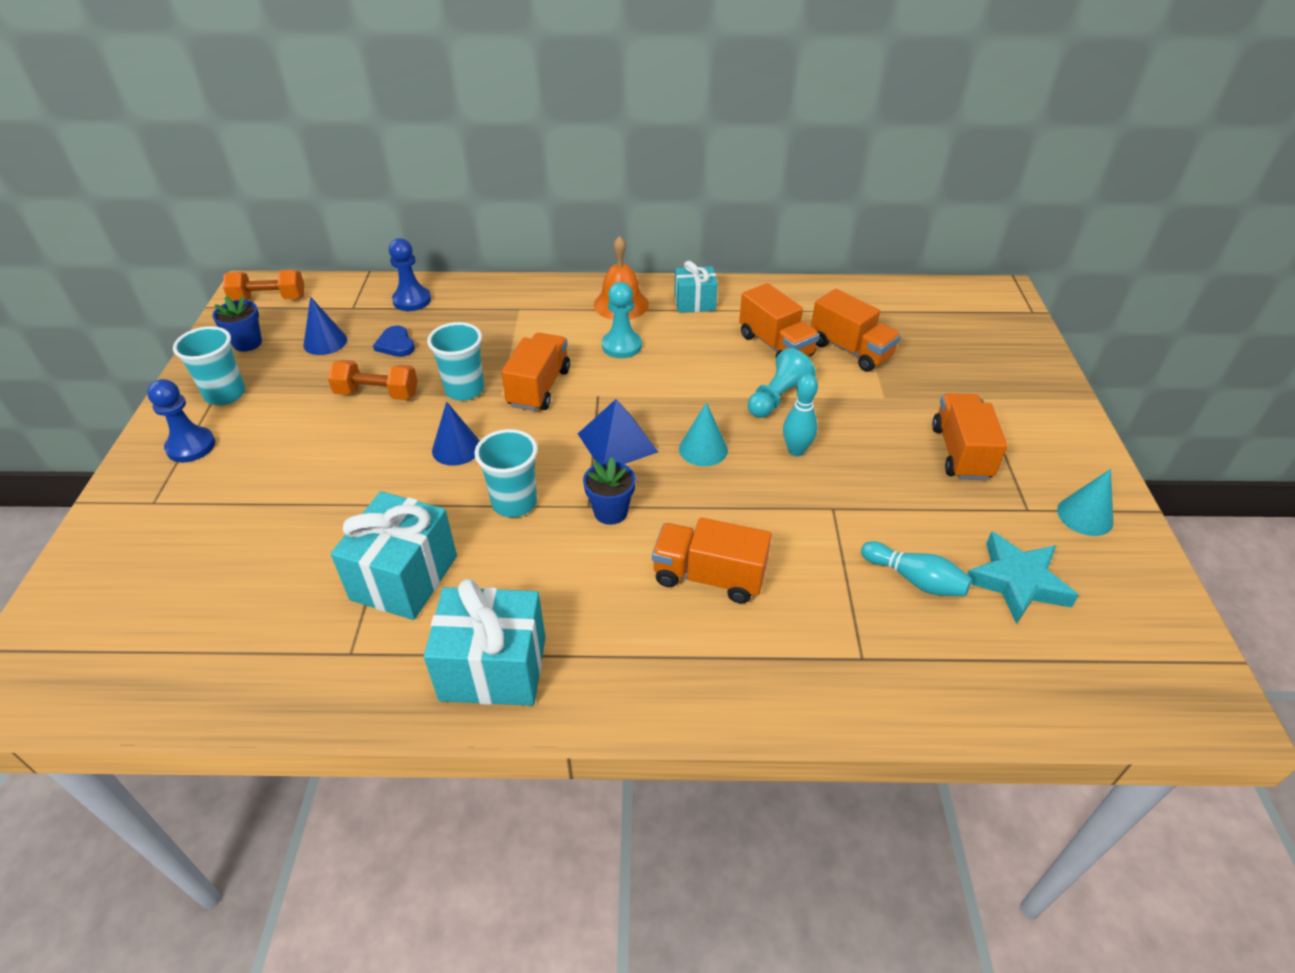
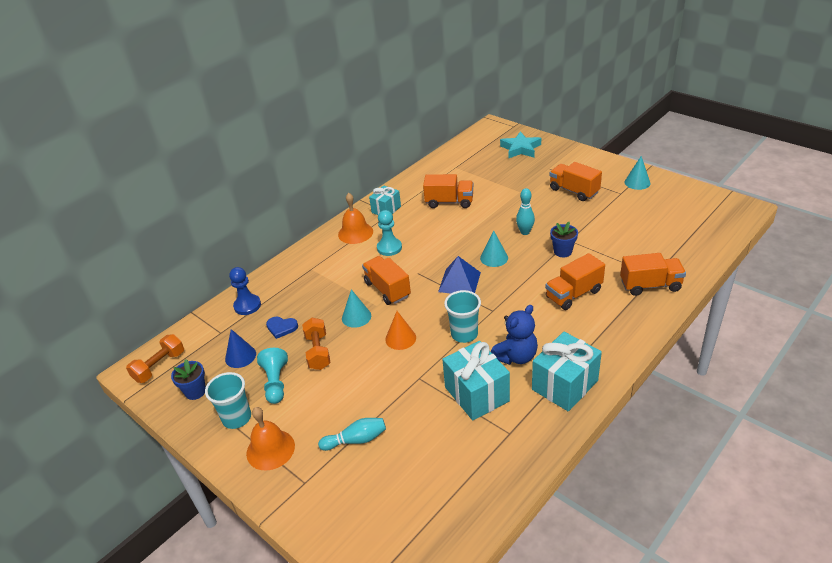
camera: 45 degrees left, 5 degrees down
(191, 446) = (270, 449): blue pawn -> orange bell
(377, 394) = (318, 351): orange dumbbell -> orange dumbbell turned 60 degrees counterclockwise
(456, 448) = (400, 338): blue cone -> orange cone
(464, 390) = (356, 317): turquoise cup -> turquoise cone
(512, 580) = (516, 356): none -> blue teddy bear
(610, 512) = (504, 305): blue flower pot -> blue flower pot (562, 251)
(777, 398) = (485, 220): turquoise pawn -> turquoise pawn (276, 383)
(851, 350) = (479, 184): orange truck -> orange truck (650, 285)
(915, 579) = (628, 240): turquoise bowling pin -> turquoise bowling pin (356, 440)
(1017, 582) = (653, 217): turquoise star -> turquoise star (520, 149)

